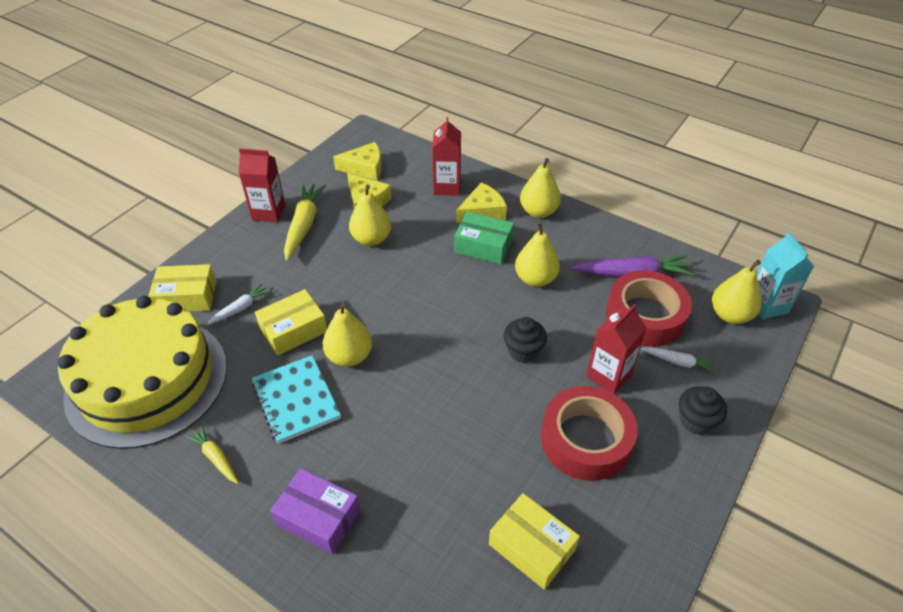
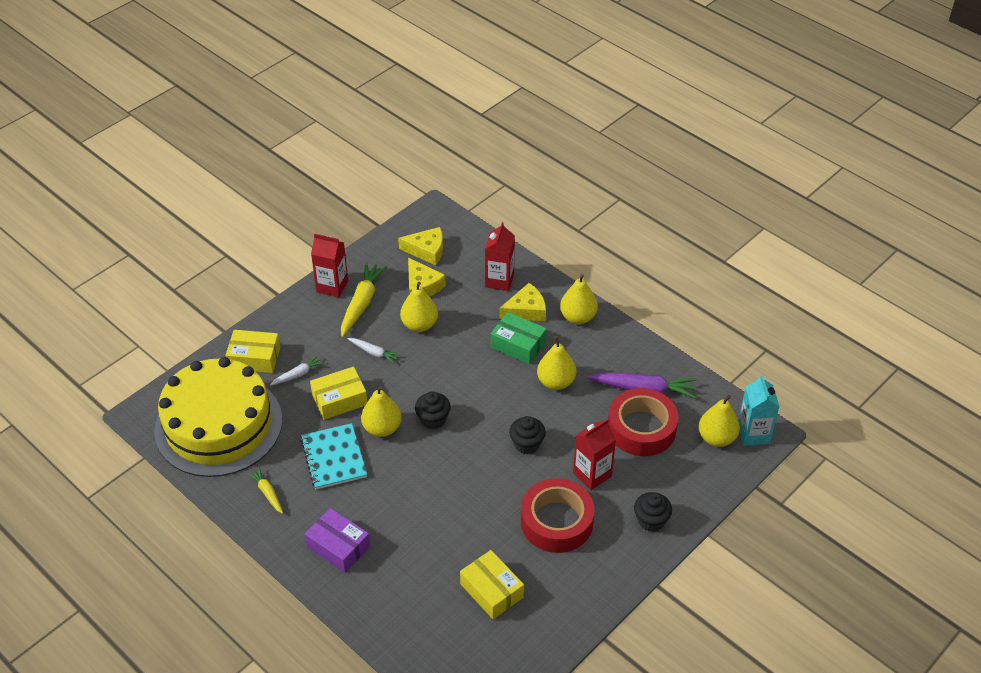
camera: 10 degrees right, 0 degrees up
(407, 338) = (433, 419): none -> black cupcake
(678, 362) = (655, 472): white carrot -> white carrot (374, 353)

